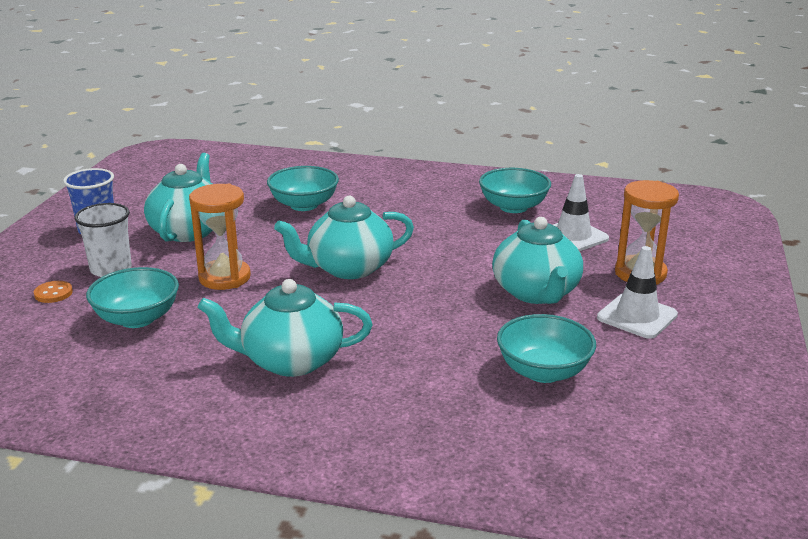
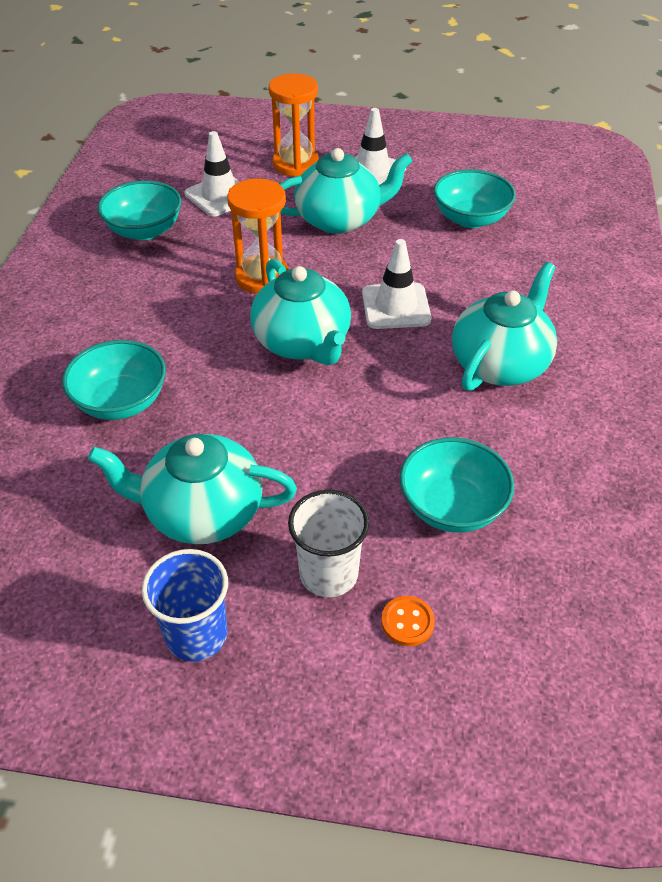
camera: 95 degrees left, 20 degrees up
(224, 277) = (338, 445): orange hourglass -> orange hourglass (262, 278)
(290, 360) = (500, 363): turquoise teapot -> turquoise teapot turned 135 degrees counterclockwise
(388, 313) = (396, 306): none -> white traffic cone

